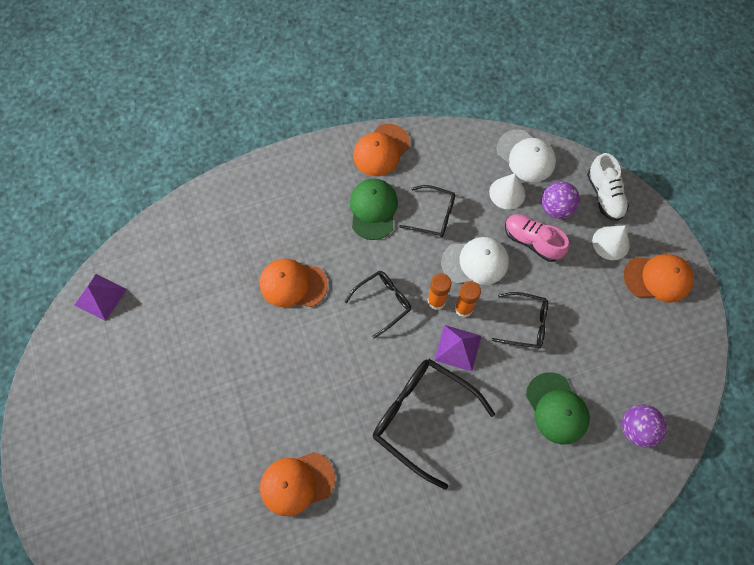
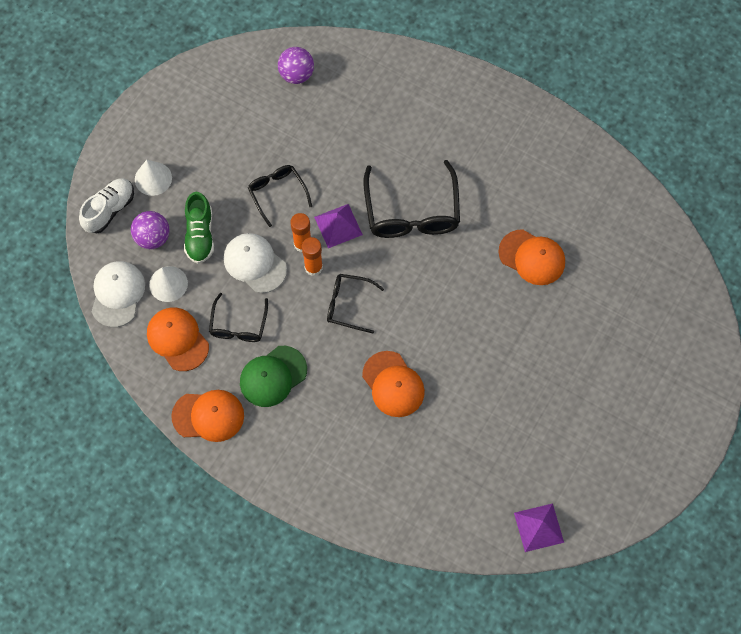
camera: 130 degrees left, 0 degrees up
(433, 215) = (238, 325): black glasses -> black glasses turned 150 degrees counterclockwise
(532, 241) = (200, 235): pink shoe -> green shoe
(557, 408) = (326, 131): green cap -> none
(658, 278) = (159, 128): orange cap -> orange cap (177, 339)

